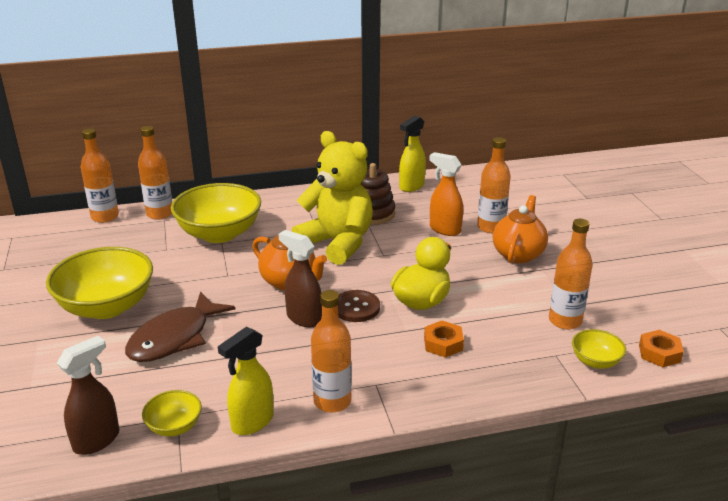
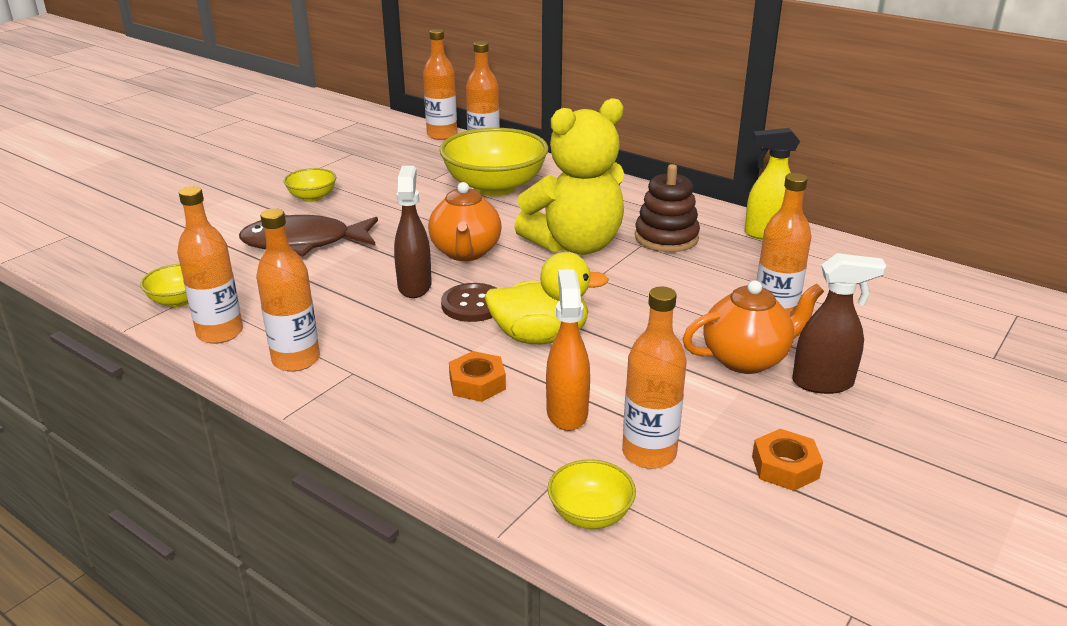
camera: 50 degrees right, 0 degrees up
(97, 440) = (130, 277): brown spray bottle -> brown spray bottle (823, 383)
(107, 307) = (312, 197): yellow bowl -> yellow bowl, size x0.47
(252, 422) = (220, 333): yellow spray bottle -> orange bottle
(337, 243) = (575, 245): yellow teddy bear -> yellow teddy bear turned 60 degrees clockwise
(444, 229) = (712, 290): orange spray bottle -> orange spray bottle (567, 412)
(659, 353) = (689, 569): orange nut -> orange nut (785, 467)

